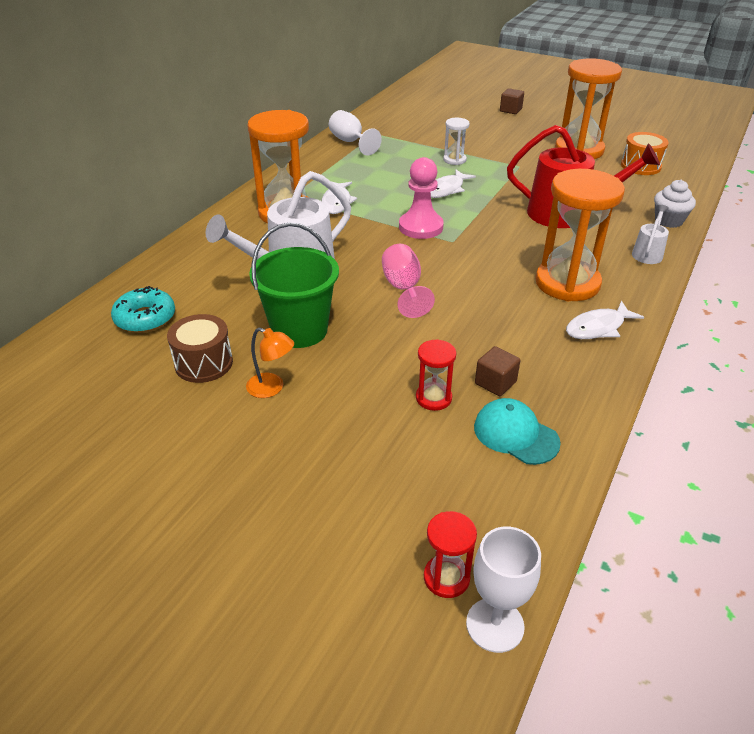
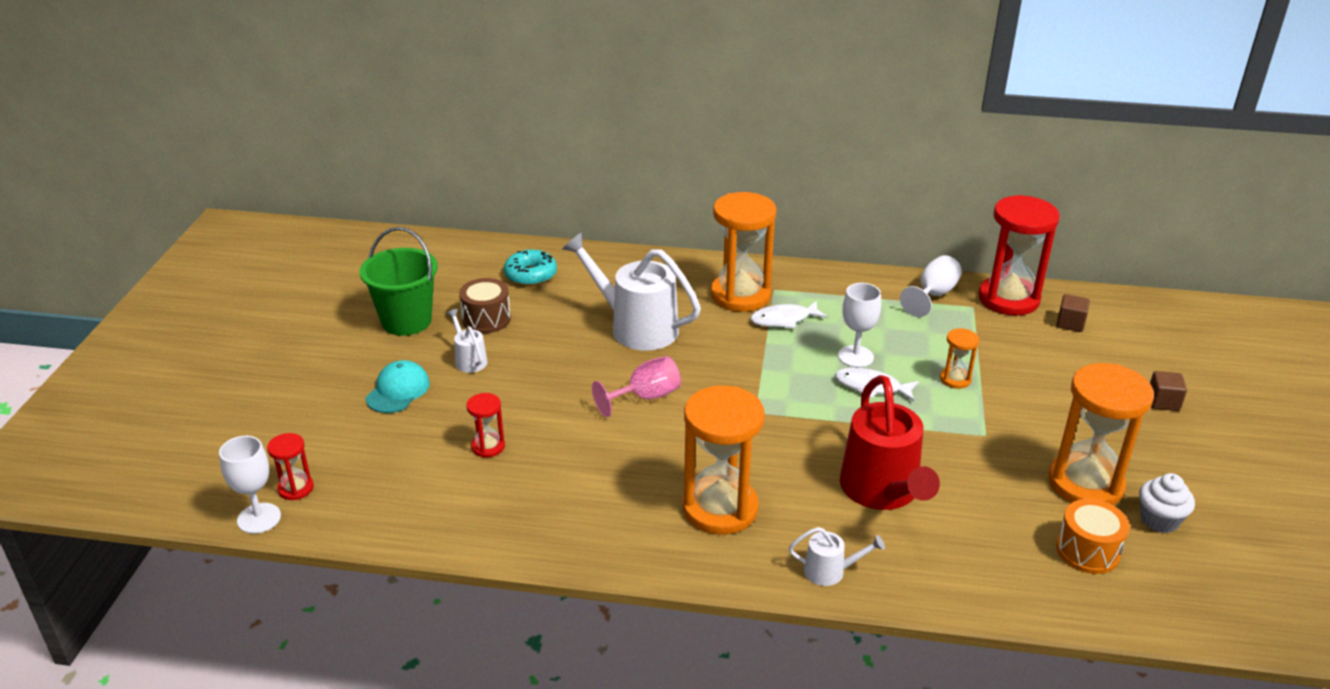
camera: 70 degrees right, 5 degrees down
(272, 388) = (469, 360): orange lamp -> white watering can
(299, 330) = (550, 353): green bucket -> green bucket (406, 321)
(375, 121) = (1008, 299): none -> red hourglass
(406, 186) = (855, 356): none -> white goblet
(421, 227) = (771, 385): pink pawn -> none
(454, 160) = (955, 379): white hourglass -> orange hourglass
(495, 383) = (523, 480): brown cube -> brown cube (1070, 323)
(515, 434) = (457, 502): turquoise cap -> turquoise cap (398, 390)
(598, 328) = (644, 540): white fish -> none
(668, 221) = (933, 588): white cupcake -> white cupcake (1159, 520)

